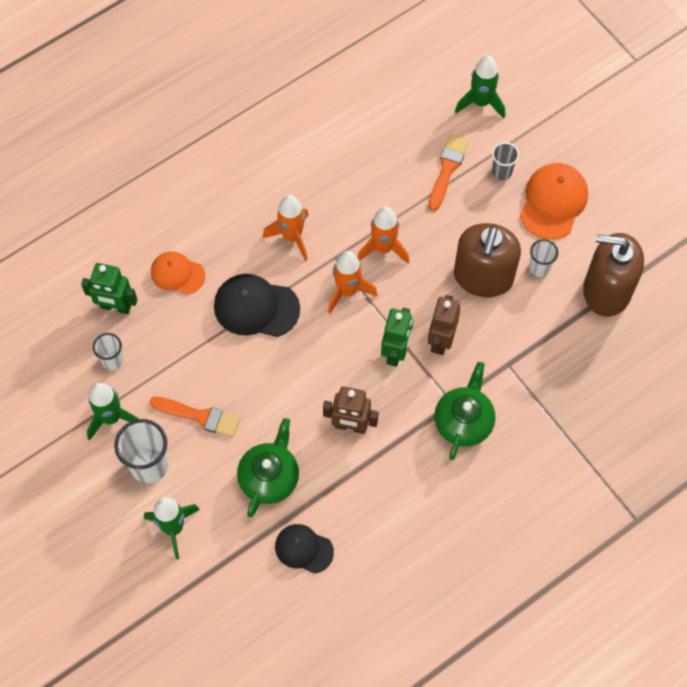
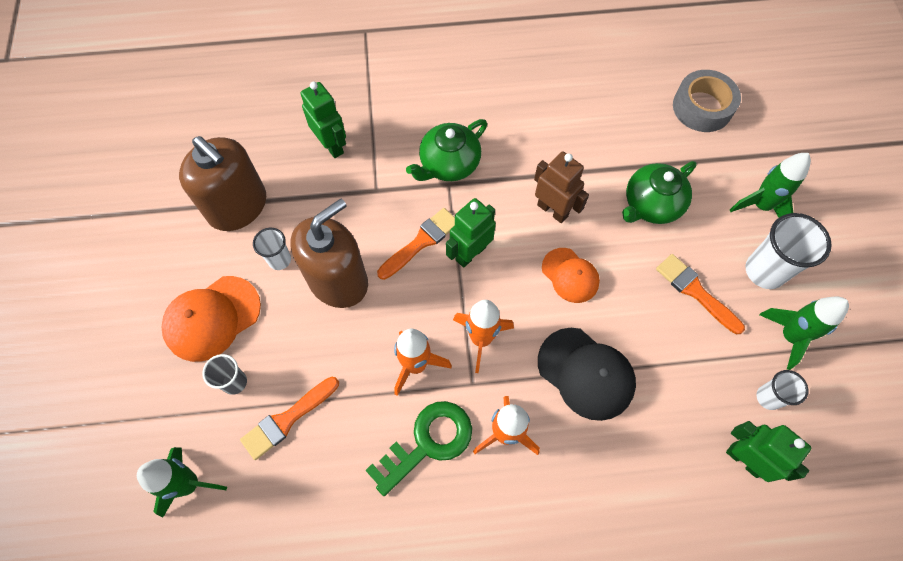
camera: 150 degrees left, 0 degrees up
(177, 274) = (657, 462): orange cap -> orange cap (570, 275)
(266, 611) = (702, 107): none -> grey tape
(304, 549) = (648, 135): black cap -> none
(342, 204) = (428, 442): none -> green key
(440, 340) = (421, 242): brown robot -> orange brush
(574, 384) = (332, 145): none -> green robot

